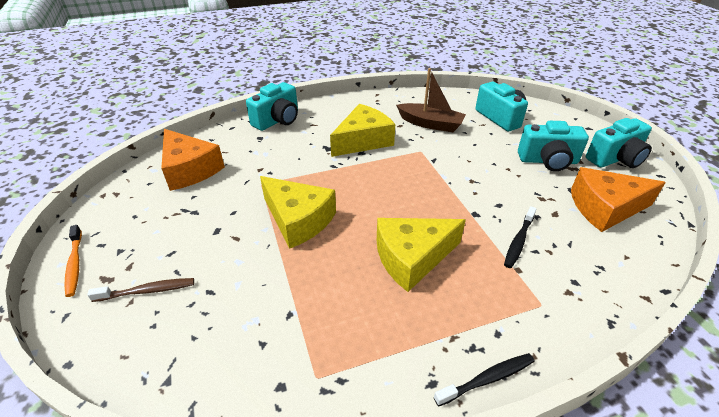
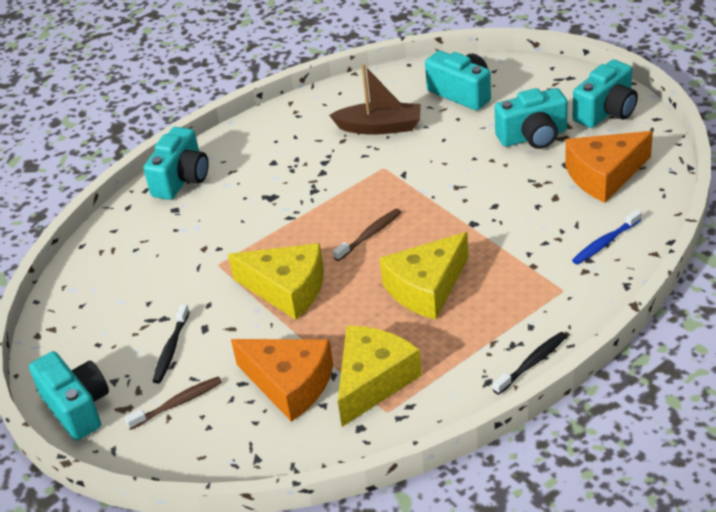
camera: 15 degrees left, 0 degrees up
(75, 264) = (77, 407): orange toothbrush -> turquoise camera
(189, 169) = (118, 275): orange cheese -> orange cheese (289, 384)
(363, 141) = (308, 175): yellow cheese -> yellow cheese (373, 381)
(385, 197) = (369, 235): none -> brown toothbrush
(519, 241) = (526, 237): black toothbrush -> black toothbrush (171, 349)
(596, 270) = (605, 242): none -> blue toothbrush

